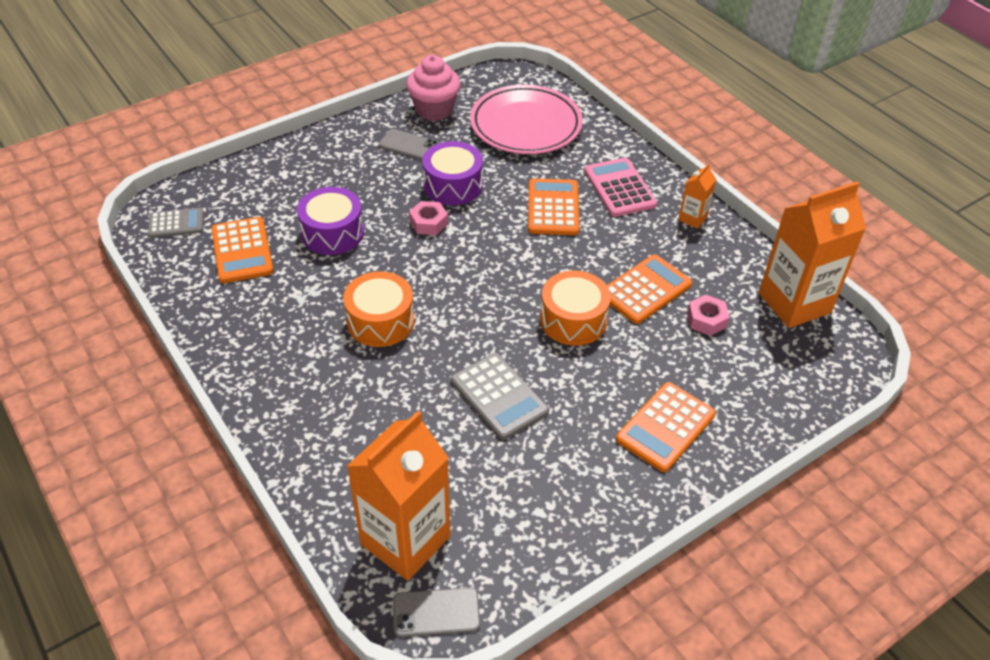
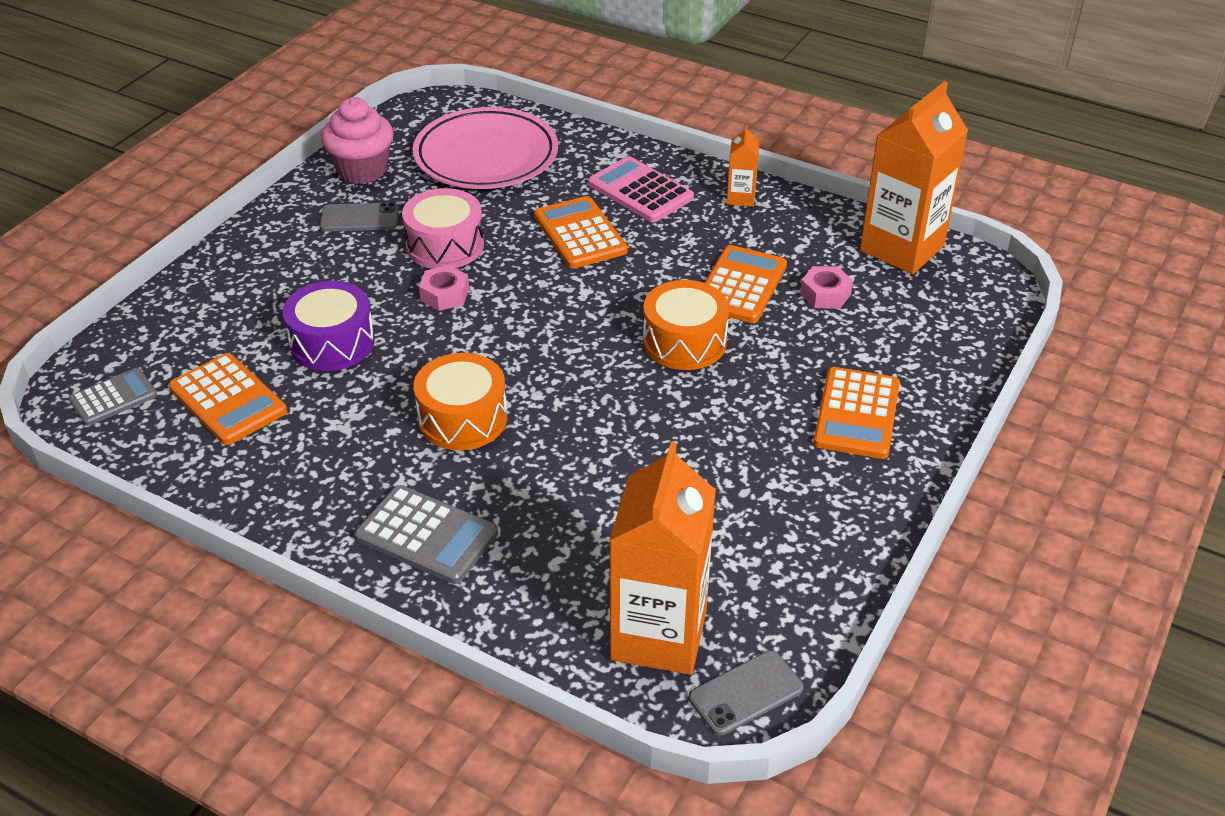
camera: 25 degrees left, 5 degrees down
(453, 185) = (445, 245): purple drum -> pink drum
(499, 396) = (658, 448): grey calculator -> grey calculator (427, 535)

